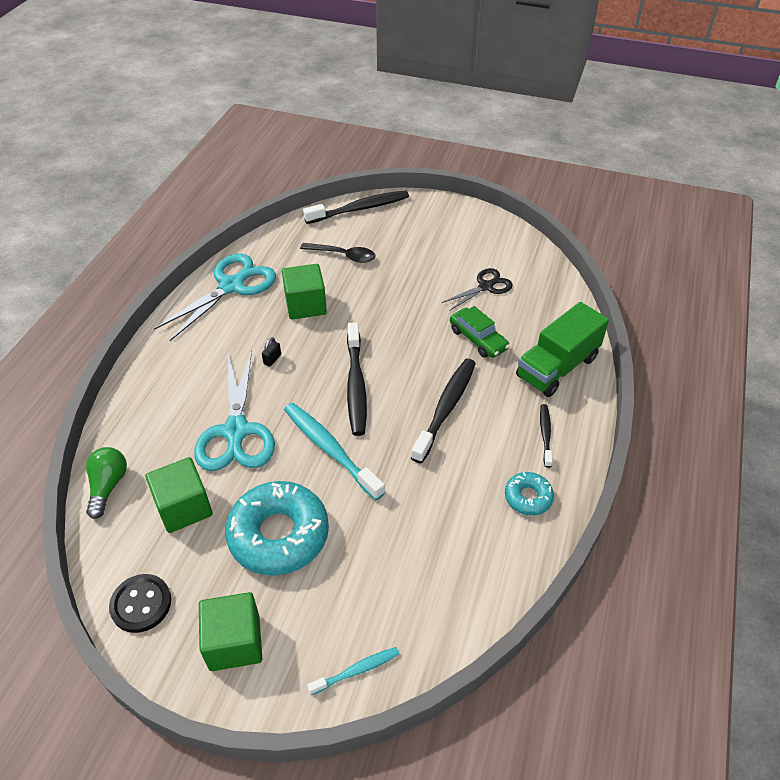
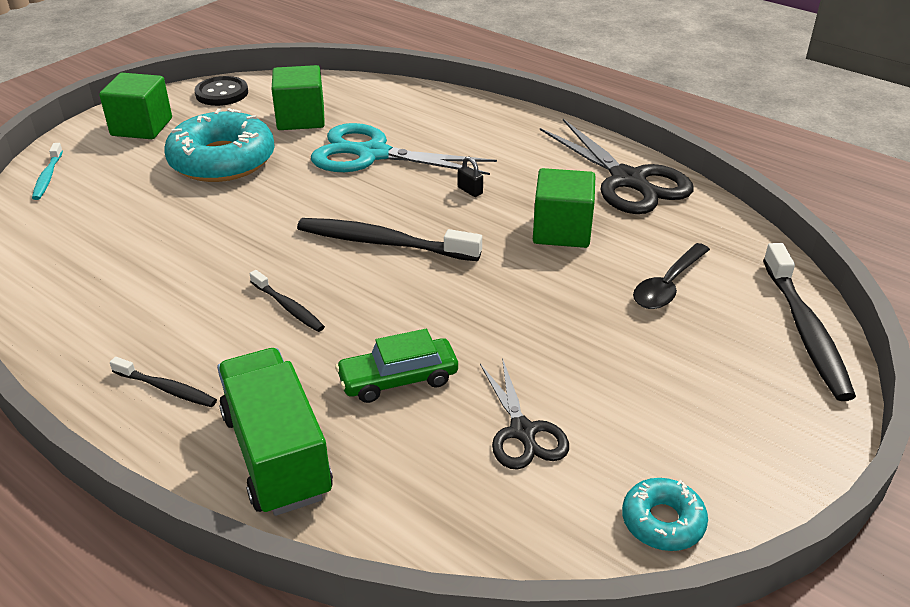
camera: 110 degrees right, 10 degrees down
(108, 486) = (358, 87): green light bulb -> none
(232, 286) = (628, 181): turquoise scissors -> black scissors
(330, 449) = (299, 206): turquoise toothbrush -> none
(446, 408) = (288, 307): black toothbrush -> black toothbrush, size x0.53
(528, 497) = (94, 336): turquoise donut -> turquoise donut (662, 521)

